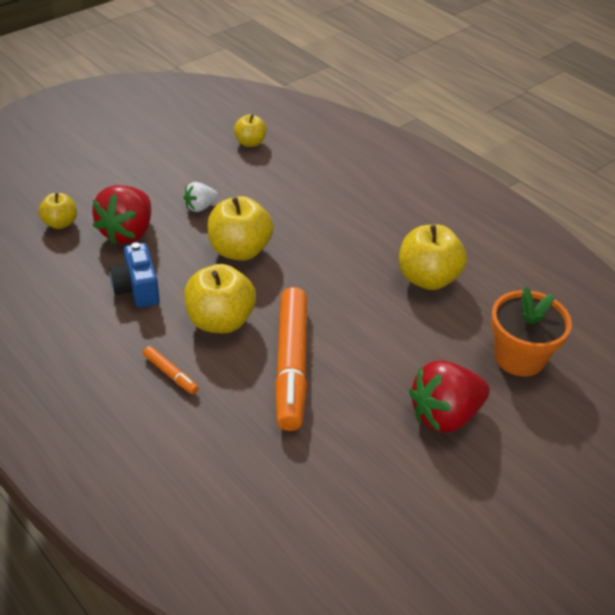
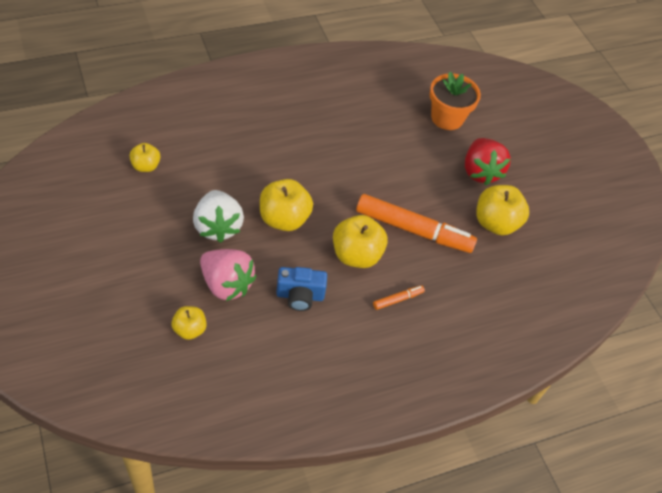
camera: 75 degrees left, 10 degrees up
(127, 232) = (226, 284): red strawberry -> pink strawberry
(200, 207) = (218, 227): white strawberry -> white strawberry, size x1.89
(427, 279) = (361, 128): yellow apple -> yellow apple (496, 223)

